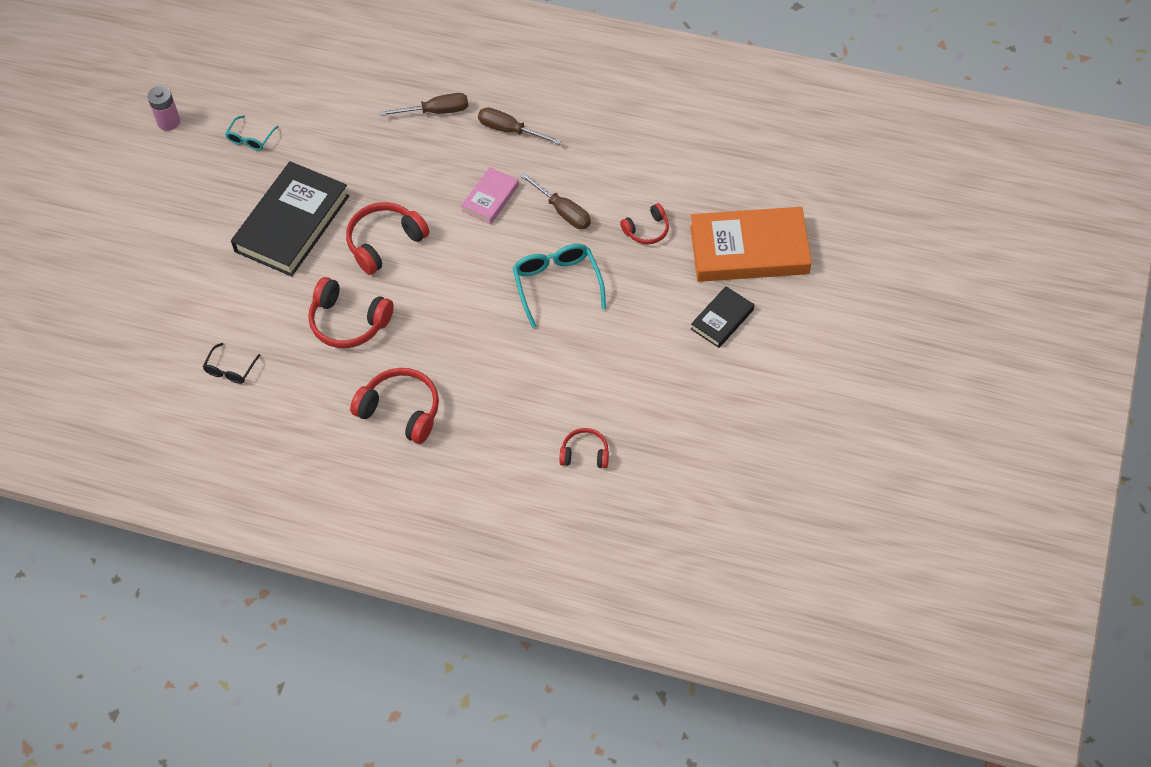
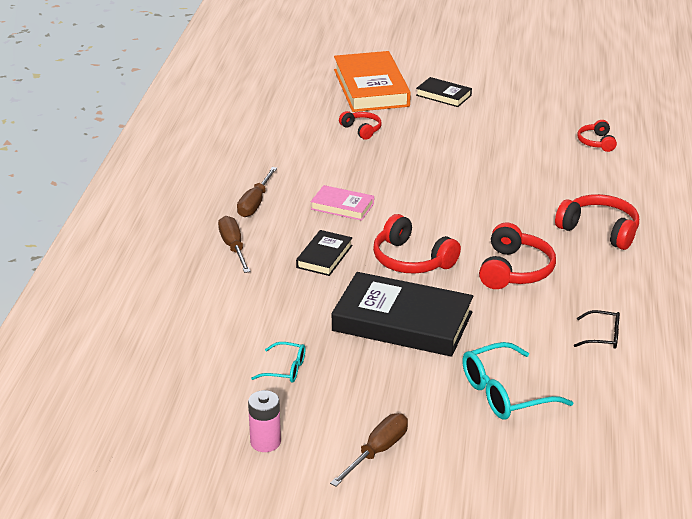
camera: 100 degrees left, 25 degrees down
(401, 410) = (599, 230): red headphones -> red headphones turned 105 degrees clockwise
(406, 177) = (324, 256): none -> black book
(557, 284) = (432, 166): turquoise glasses -> turquoise glasses (504, 393)
(563, 211) = (350, 169): brown screwdriver -> brown screwdriver (377, 451)

